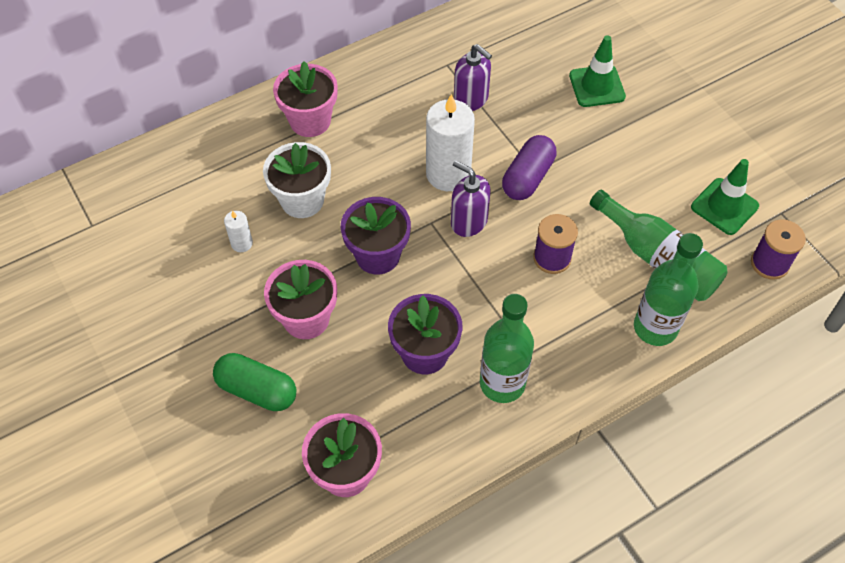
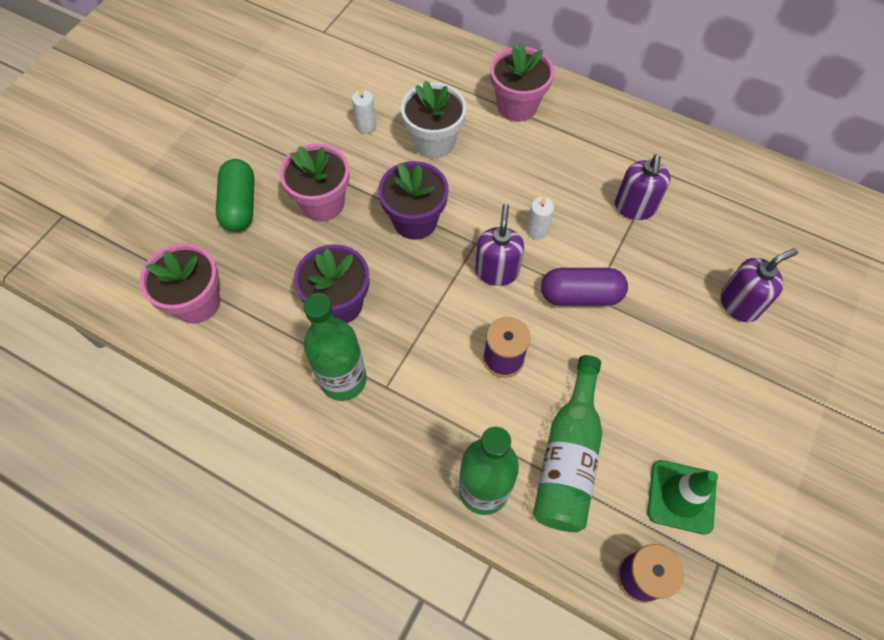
camera: 60 degrees right, 5 degrees up
(448, 174) = (537, 230): white candle -> white candle, size x0.47
(597, 86) = (739, 304): green traffic cone -> purple soap dispenser

